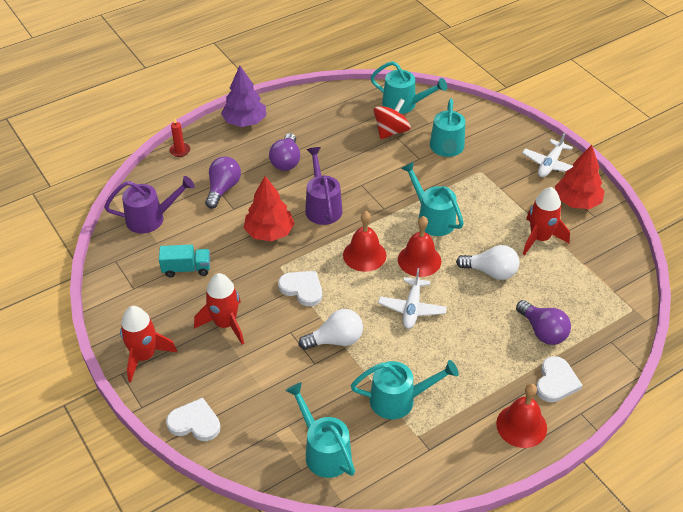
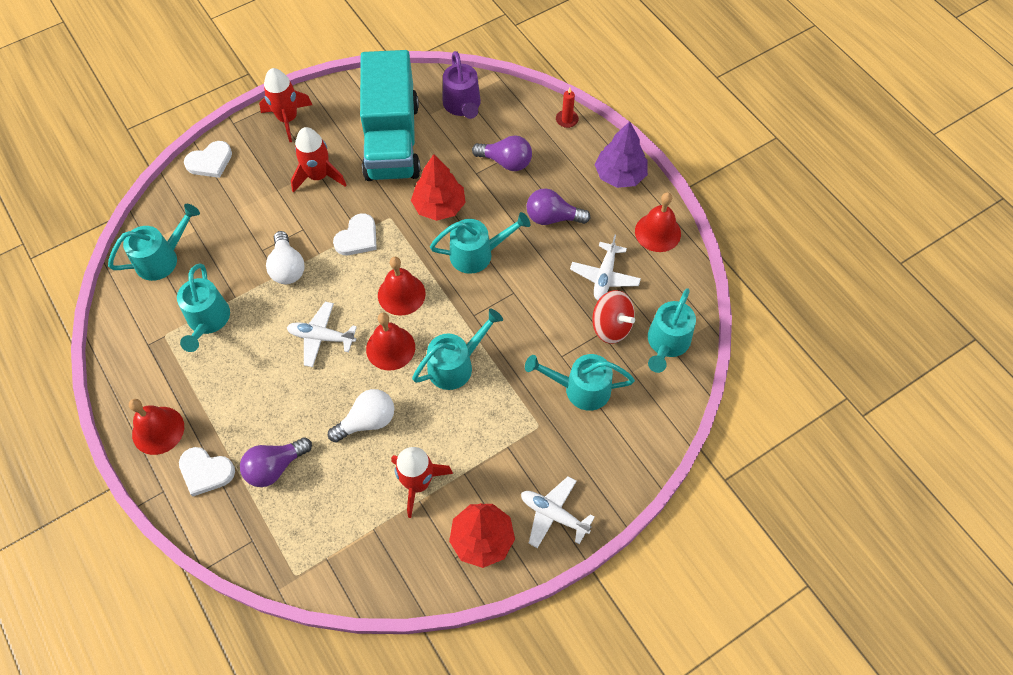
camera: 90 degrees right, 15 degrees up
(186, 269) = (392, 140): turquoise truck -> turquoise truck, size x2.48
(195, 422) = (210, 161): white heart -> white heart turned 45 degrees clockwise
(303, 104) = (657, 232): none -> red bell
(322, 206) = (478, 254): purple watering can -> turquoise watering can
(345, 133) = (604, 276): none -> white plane
(491, 272) = (367, 421): white light bulb -> white light bulb turned 135 degrees counterclockwise

